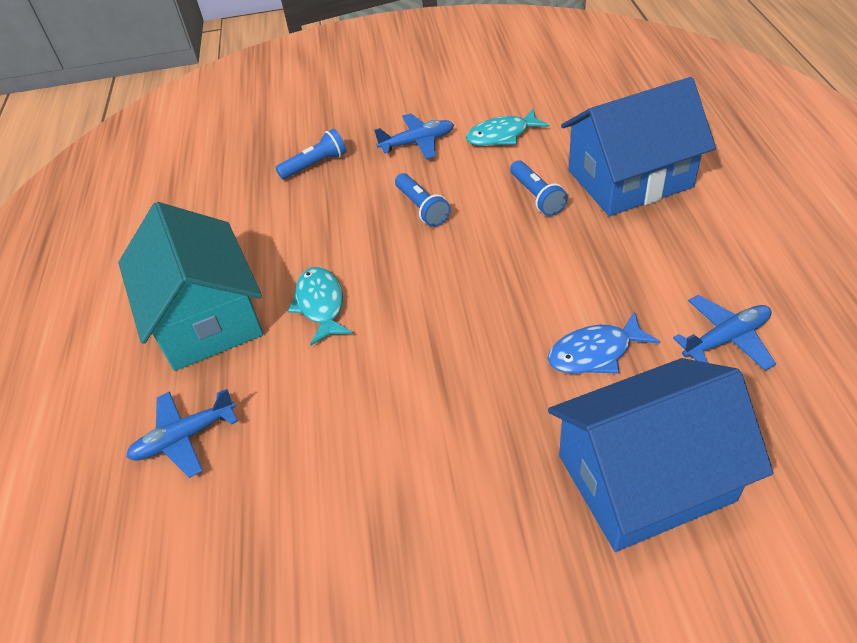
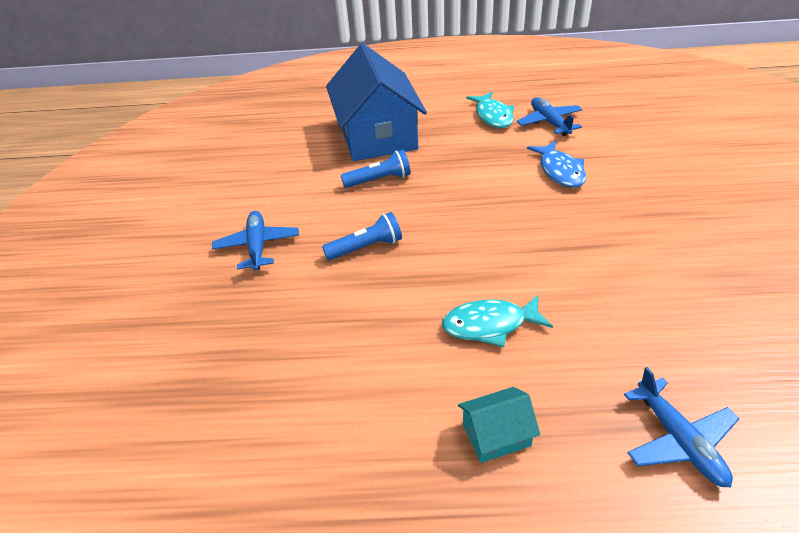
camera: 85 degrees left, 5 degrees down
(206, 317) = (496, 434): turquoise house -> turquoise house, size x0.41
(315, 165) = (247, 332): blue flashlight -> none
(502, 135) = (281, 191): turquoise fish -> turquoise fish (493, 116)
(645, 478) = (665, 164): blue house -> none

